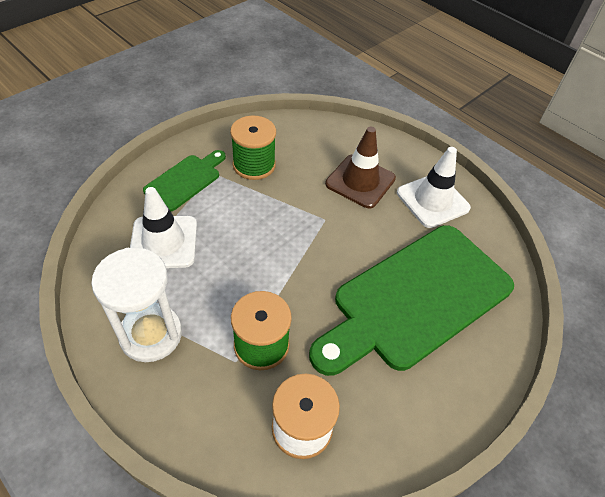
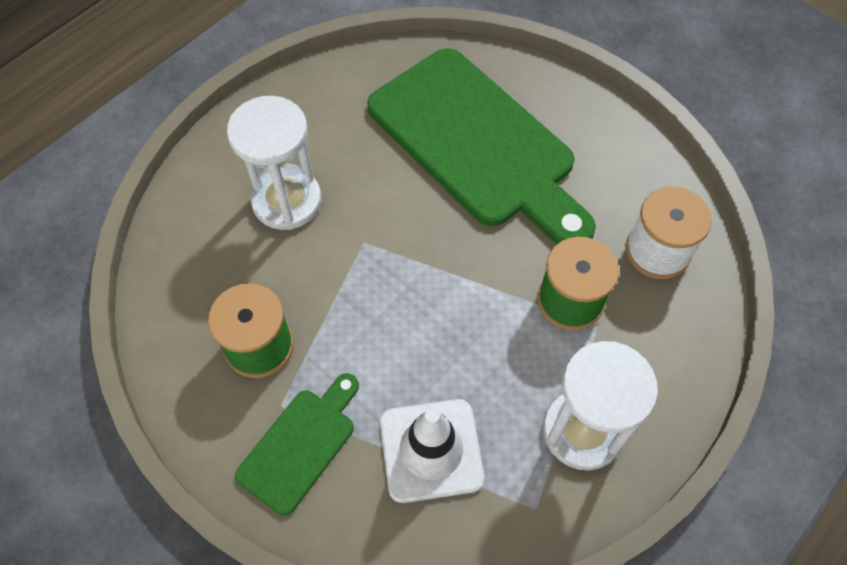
camera: 90 degrees left, 10 degrees up
(185, 180) = (301, 445): green cutting board -> green cutting board turned 90 degrees clockwise
(360, 181) = (287, 201): brown traffic cone -> white hourglass
(432, 200) = (317, 118): white traffic cone -> none

